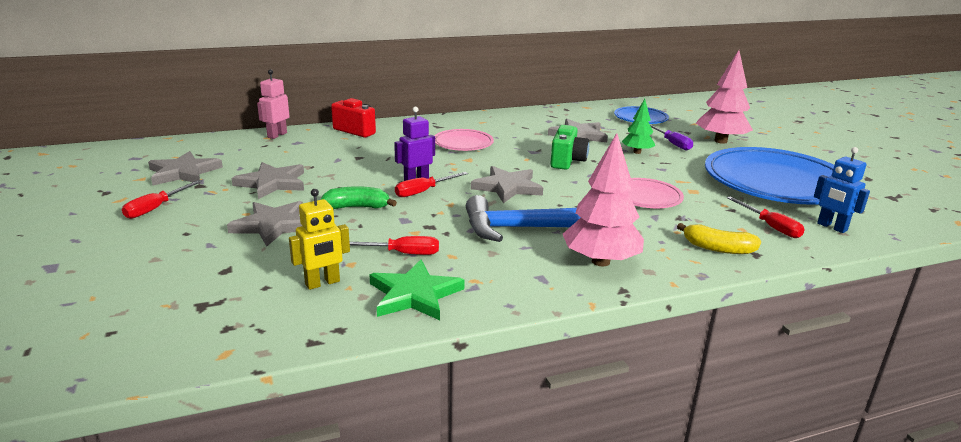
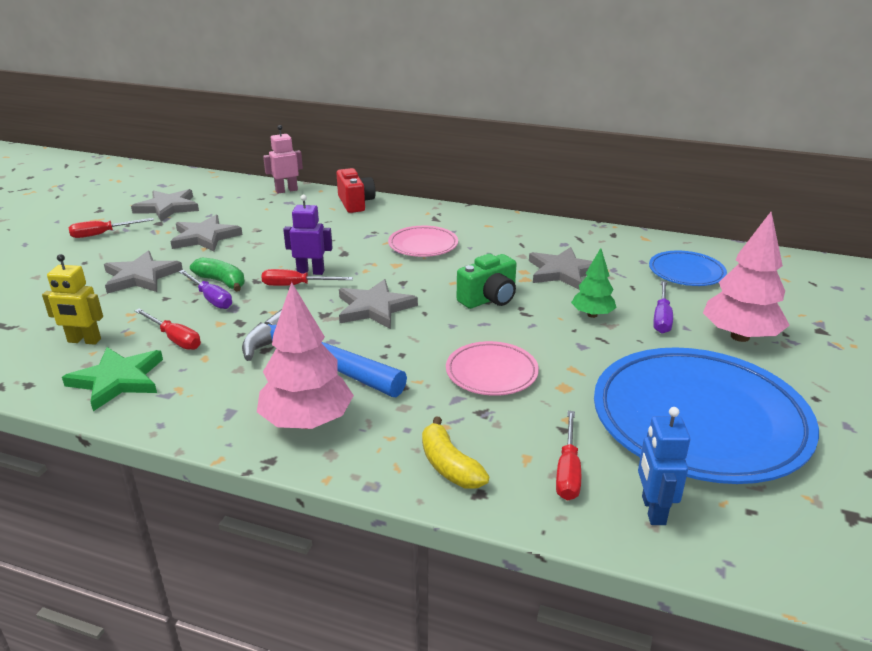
camera: 40 degrees right, 5 degrees up
(372, 220) = (210, 298): none -> purple screwdriver

